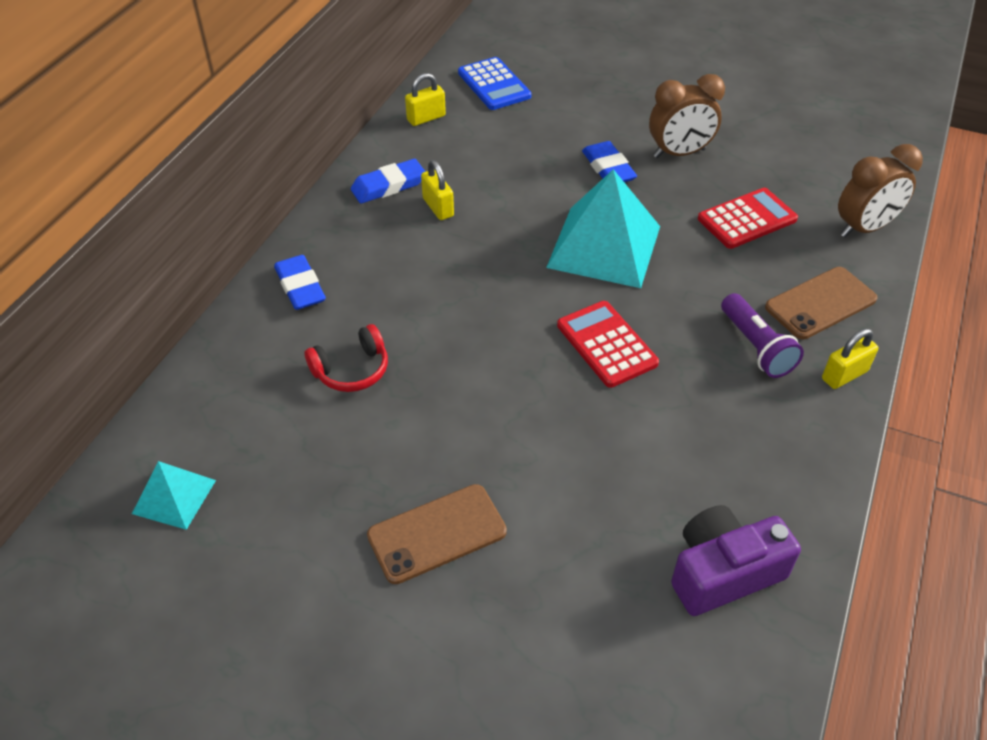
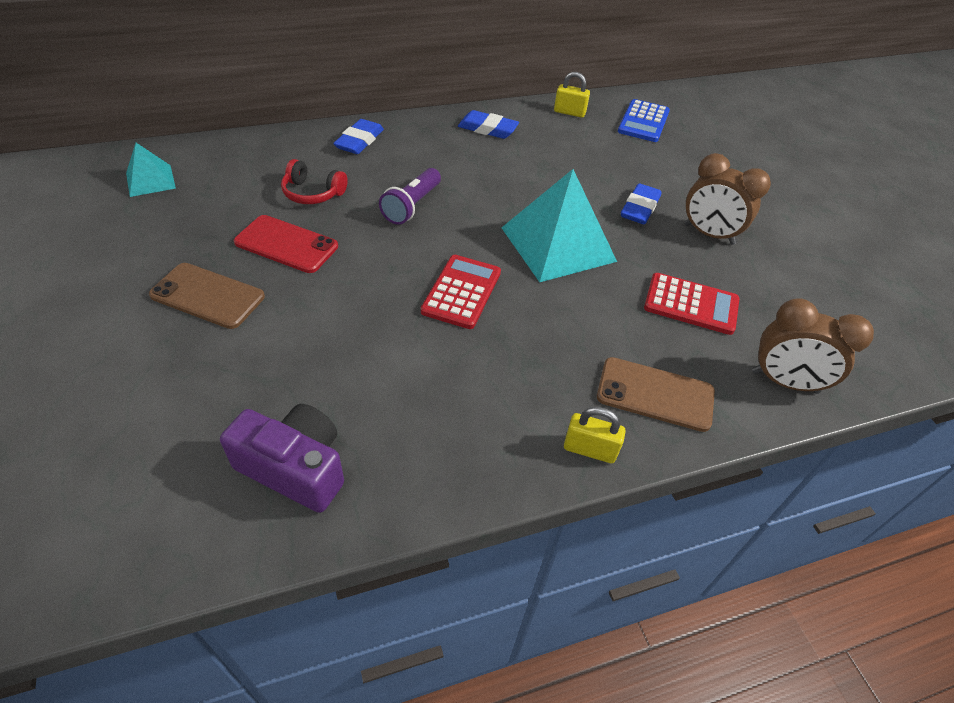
camera: 45 degrees right, 0 degrees up
(416, 432) = (286, 244): none -> red phone
(438, 207) = (495, 156): yellow padlock -> none
(756, 347) = (555, 376): purple flashlight -> purple flashlight (412, 206)

